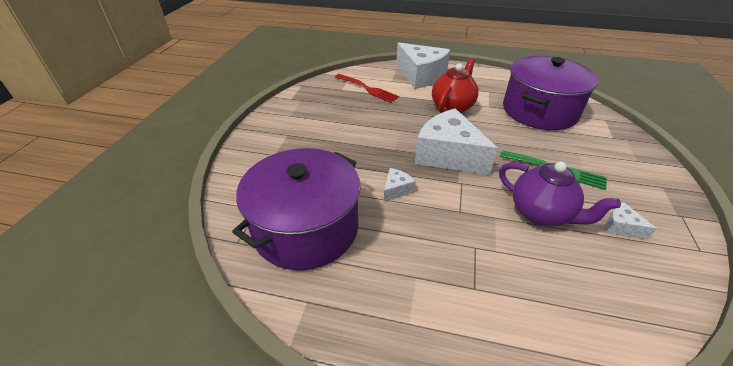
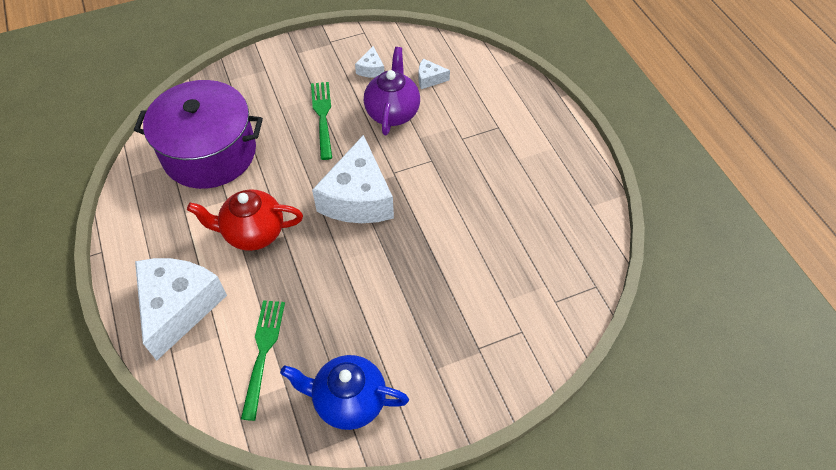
camera: 125 degrees left, 15 degrees up
(306, 228) = (540, 249): purple pot -> none
(310, 102) = (348, 401): none -> blue teapot
(367, 88) = (263, 353): red fork -> green fork
(396, 189) = (442, 213): white cheese -> white cheese (429, 79)

